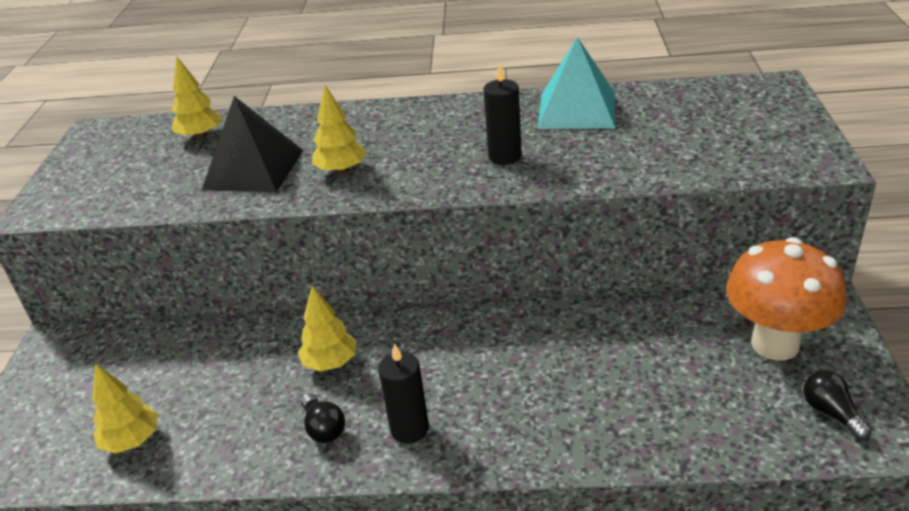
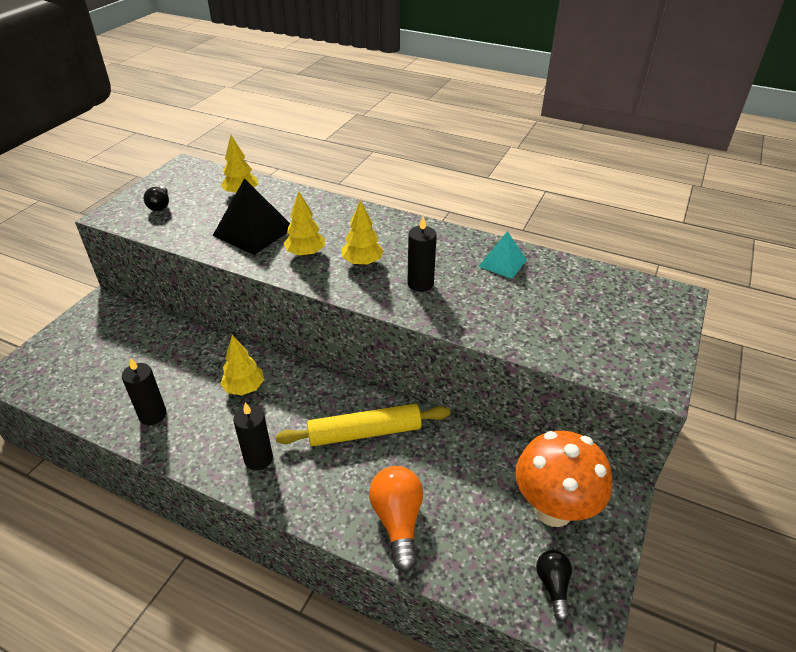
camera: 20 degrees right, 5 degrees up
(132, 441) = (99, 391): yellow tree -> yellow tree (362, 262)
(230, 437) = (153, 415): none -> black candle
(323, 428) = (209, 434): black light bulb -> black light bulb (160, 205)
(515, 352) = (364, 433): none -> yellow rolling pin
(577, 110) = (502, 263): turquoise pyramid -> turquoise pyramid, size x0.60
(624, 423) = (398, 521): none -> orange light bulb

